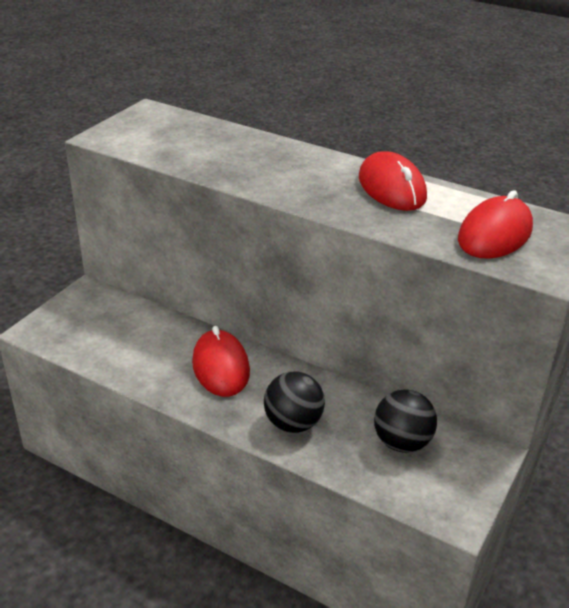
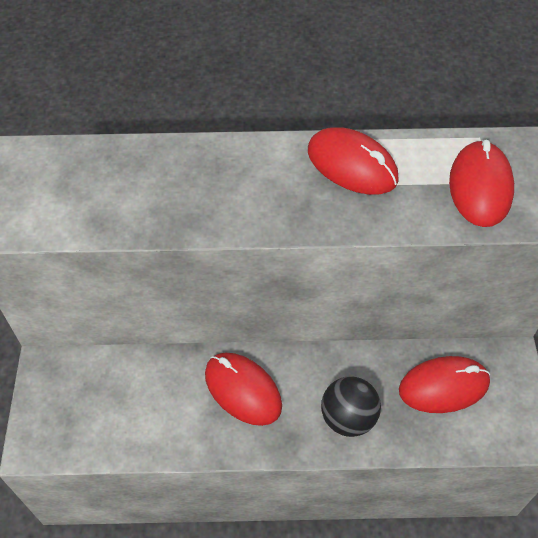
camera: 30 degrees left, 20 degrees up
(402, 442) = (443, 386): black ball -> red mouse

